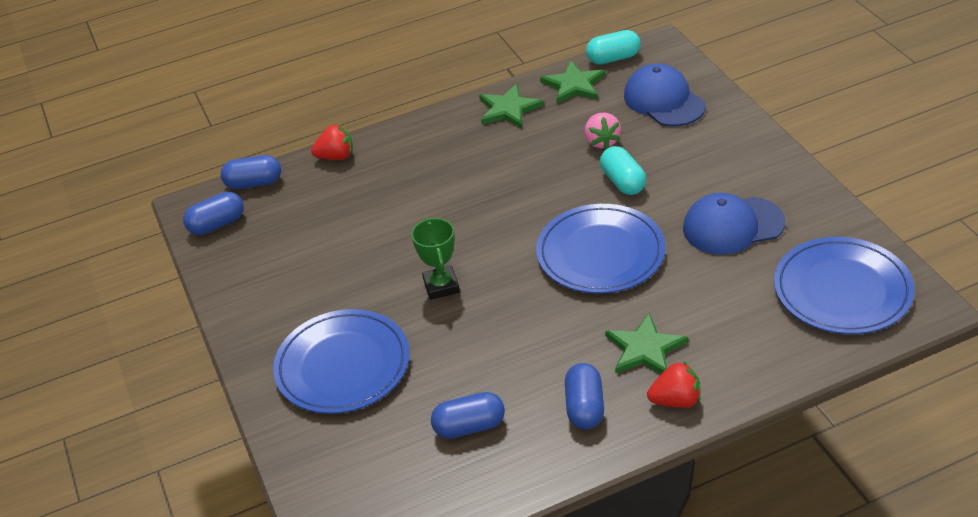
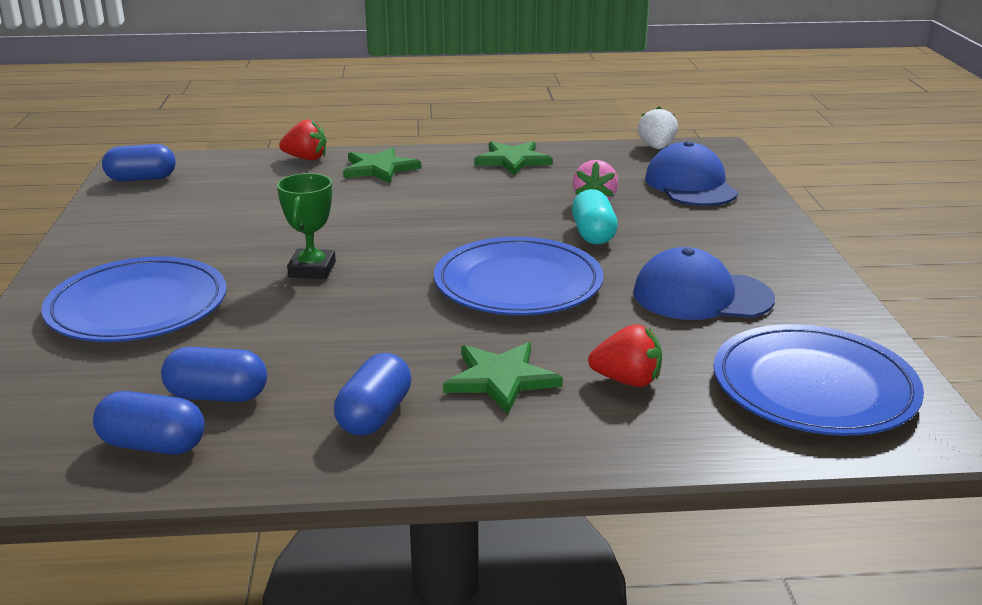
camera: 15 degrees right, 15 degrees down
(254, 183) = (208, 160): blue capsule -> blue capsule (153, 445)
(574, 85) = (598, 157): green star -> green star (379, 168)
(613, 58) = (656, 147): turquoise capsule -> white strawberry
(676, 400) = (500, 440): red strawberry -> red strawberry (627, 380)

